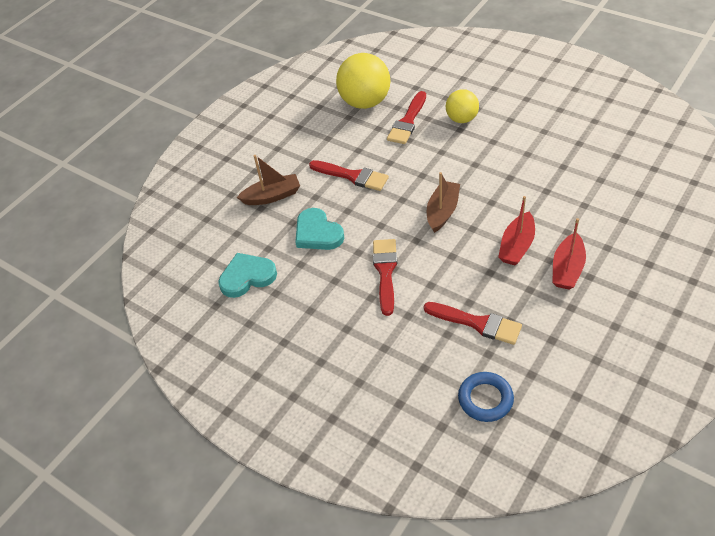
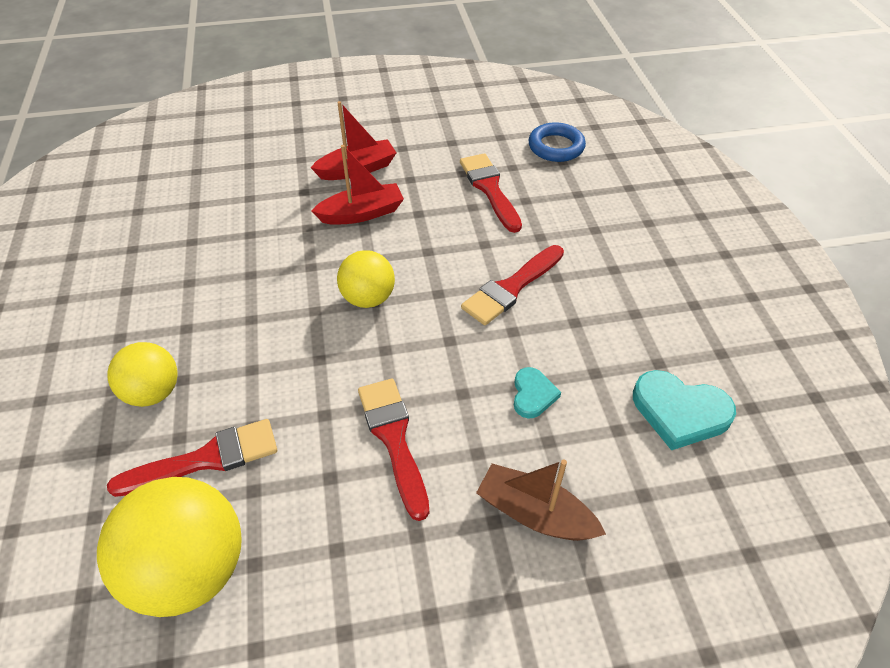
camera: 140 degrees left, 0 degrees up
(317, 233) = (533, 395): turquoise heart -> turquoise heart, size x0.58
(442, 211) = (368, 298): brown boat -> yellow ball

